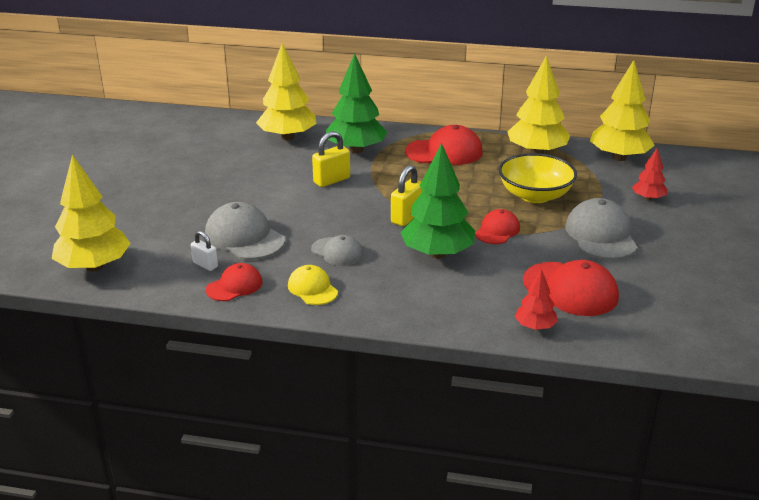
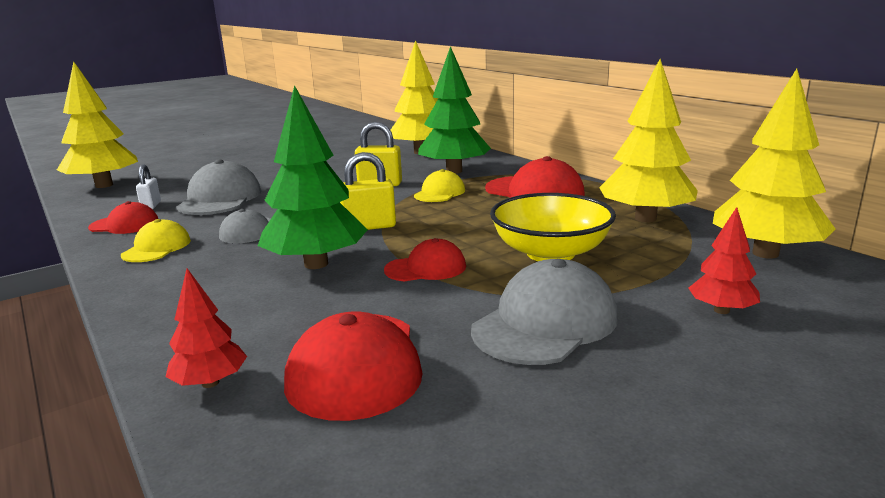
camera: 45 degrees right, 10 degrees down
(389, 174) = (439, 193): none -> yellow cap

